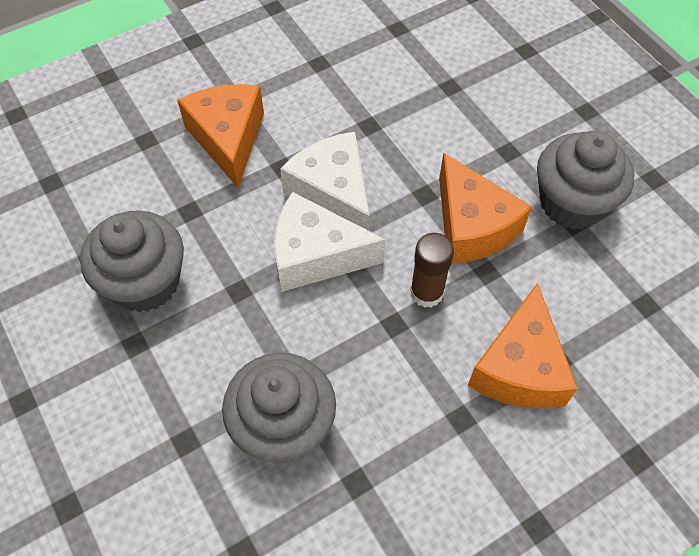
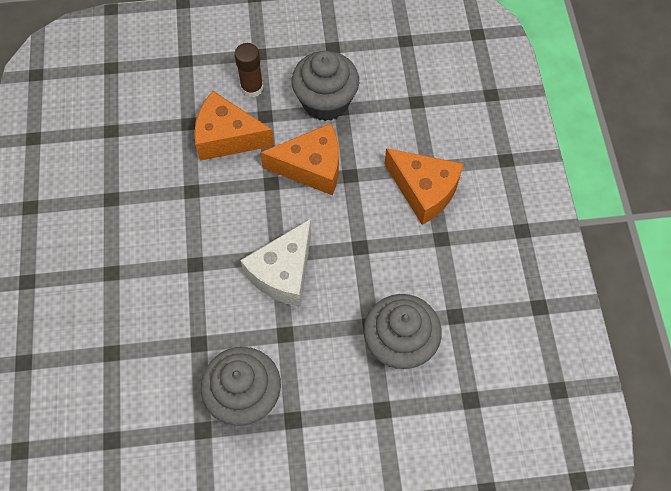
camera: 65 degrees left, 5 degrees up
(228, 139) = (146, 292): orange cheese -> orange cheese (227, 137)
(333, 193) = (238, 240): white cheese -> none
(426, 292) = (347, 217): brown glue stick -> brown glue stick (252, 88)

